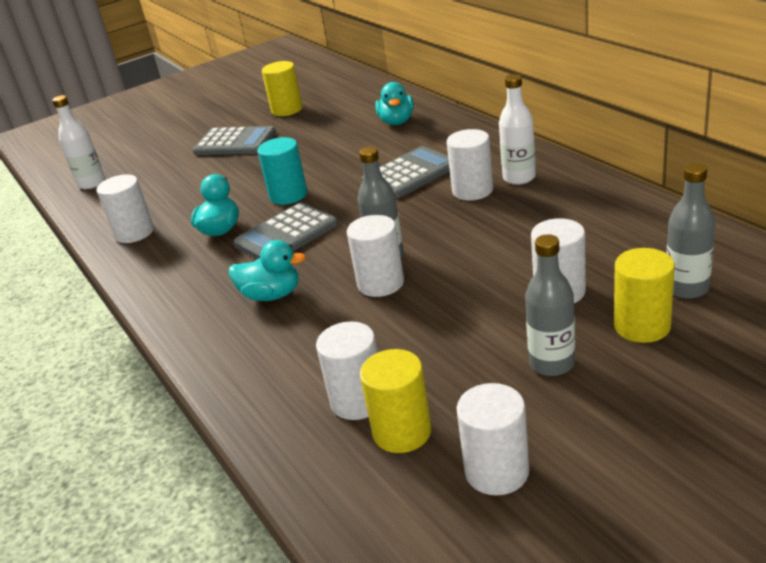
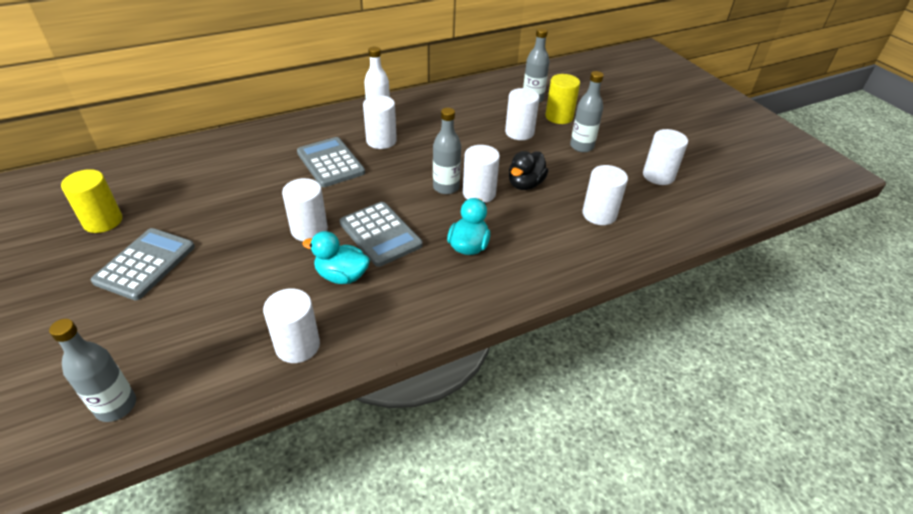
camera: 90 degrees left, 10 degrees up
(92, 183) = (116, 406): white bottle -> grey bottle
(288, 195) = (309, 230): turquoise cylinder -> white cylinder
(397, 121) = (224, 157): turquoise duck -> none
(402, 432) = (627, 201): yellow cylinder -> none
(415, 318) = (525, 184): none -> black duck

